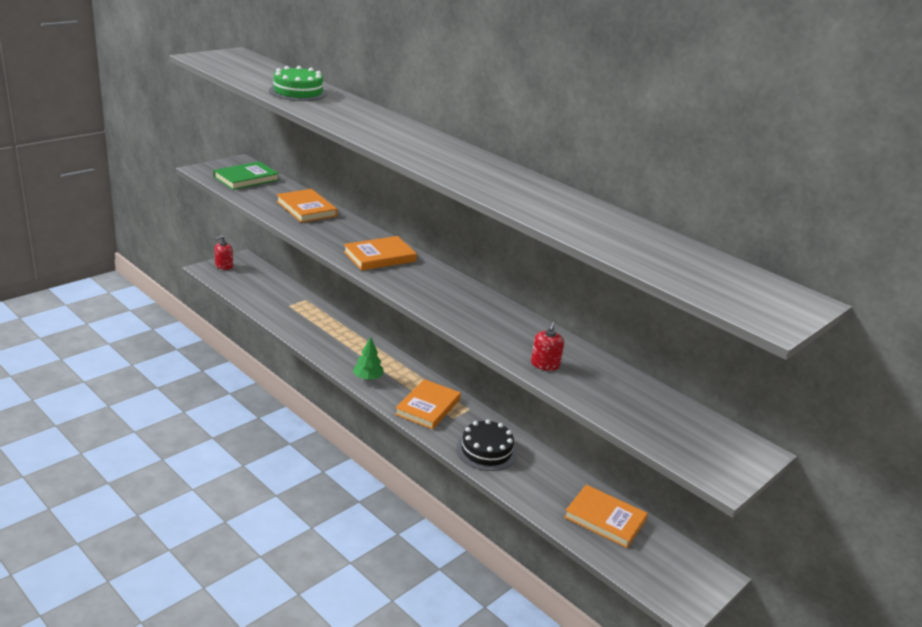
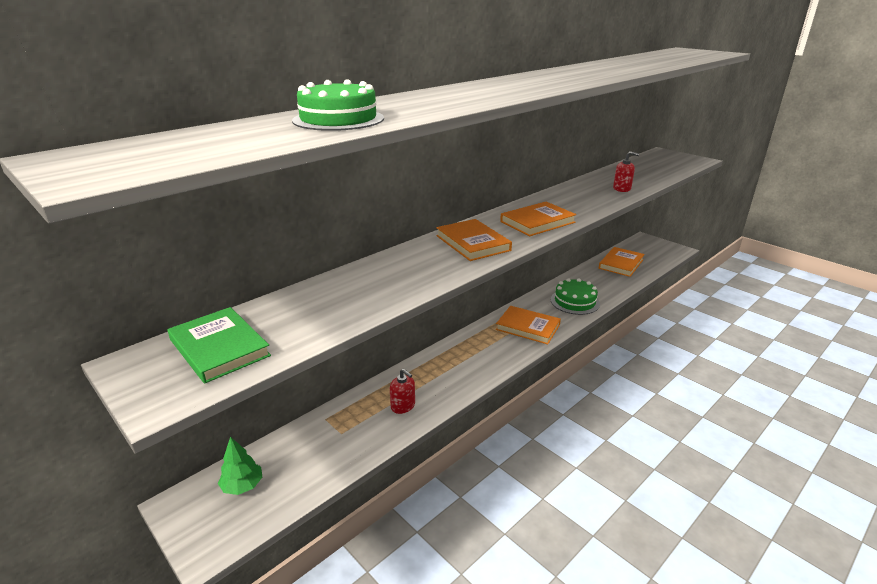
camera: 85 degrees left, 0 degrees up
(224, 266) = (201, 526): red soap dispenser -> red soap dispenser (403, 406)
(306, 209) = (346, 289): orange book -> orange book (537, 222)
(368, 378) = (493, 361): green tree -> green tree (242, 486)
(486, 451) = (575, 301): black cake -> green cake

